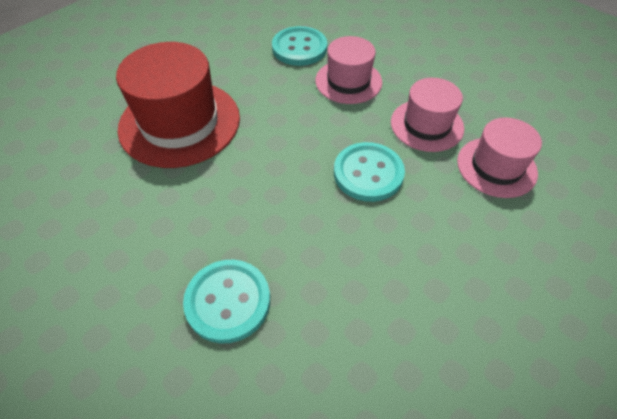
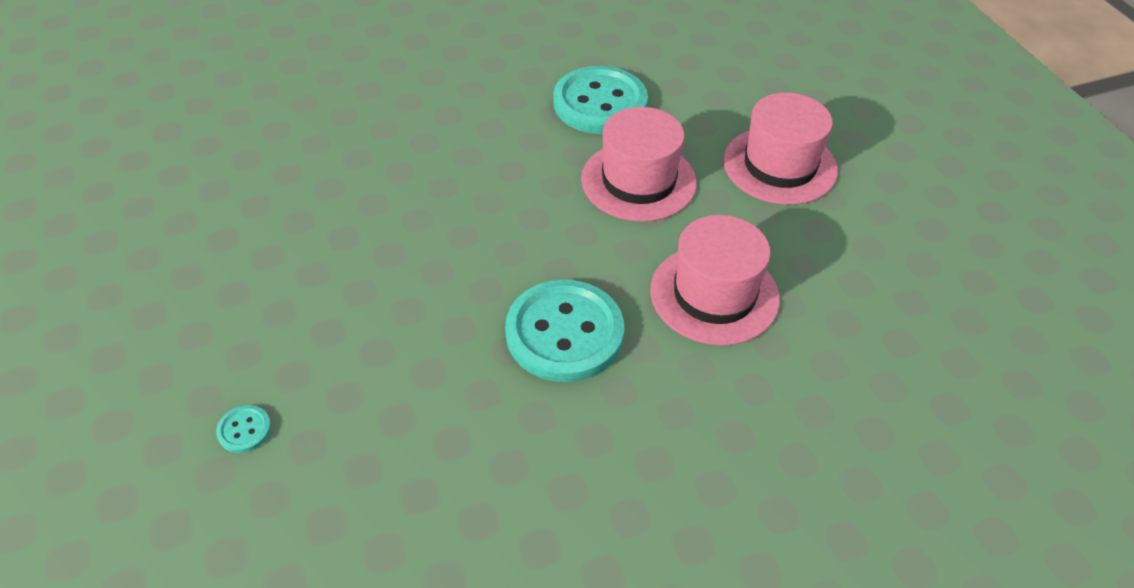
camera: 25 degrees right, 5 degrees down
(180, 123) = (351, 158): red hat -> none
(228, 301) = (244, 430): turquoise button -> turquoise button, size x0.40
(496, 167) = (781, 405): pink hat -> pink hat (780, 165)

